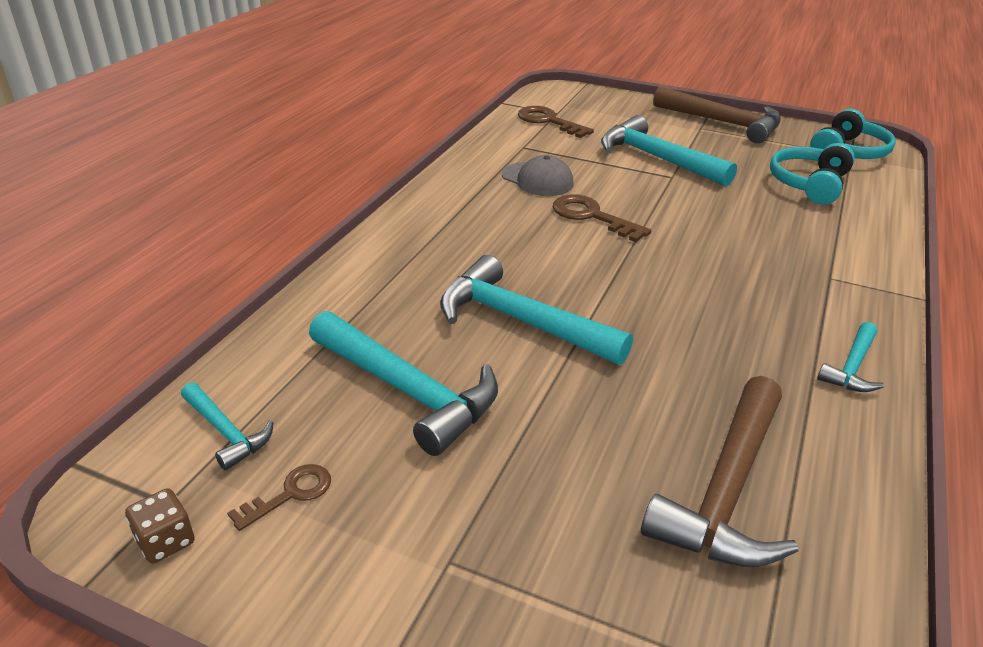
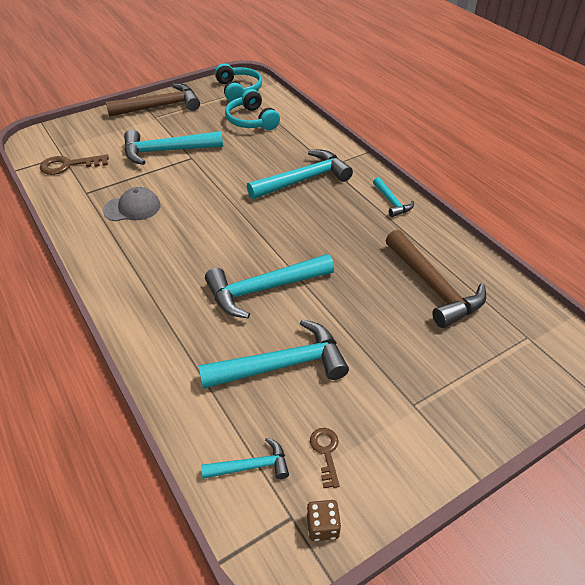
camera: 55 degrees left, 10 degrees up
(592, 217) = (196, 209): brown key -> none
(766, 268) = (303, 180): none -> turquoise hammer

